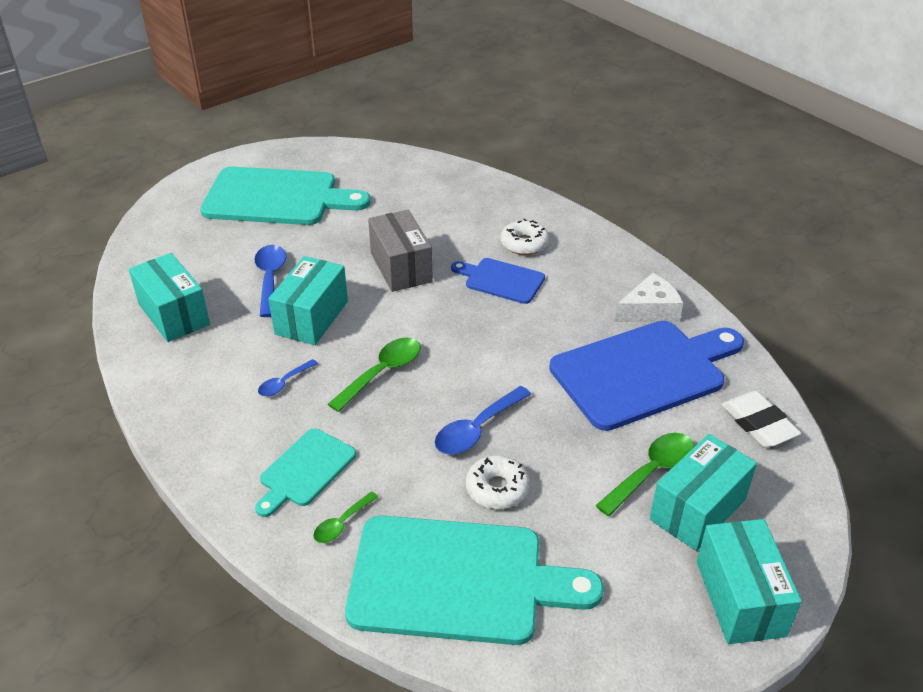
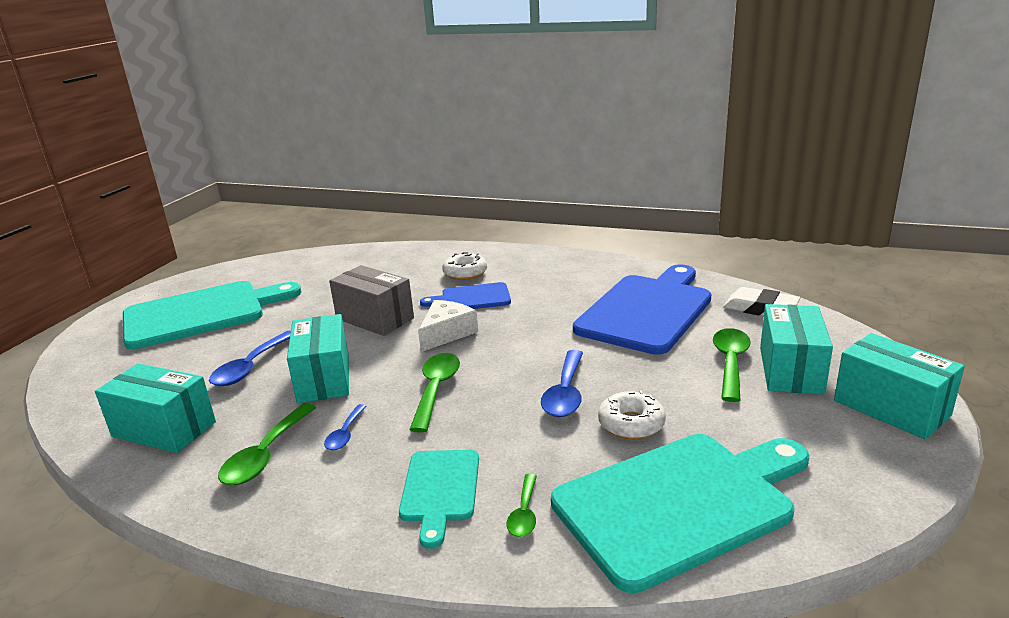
camera: 30 degrees left, 15 degrees down
(219, 374) = (266, 455): none -> green spoon
(270, 278) = (251, 367): blue spoon -> blue spoon turned 120 degrees counterclockwise
(650, 310) = (606, 277): white cheese -> white cheese (446, 333)

